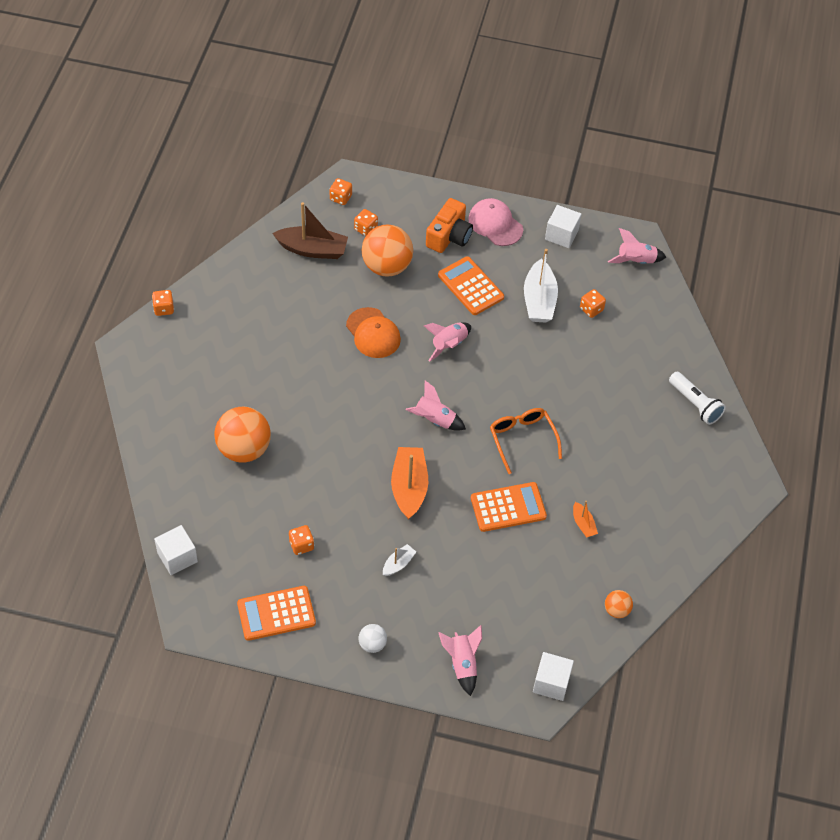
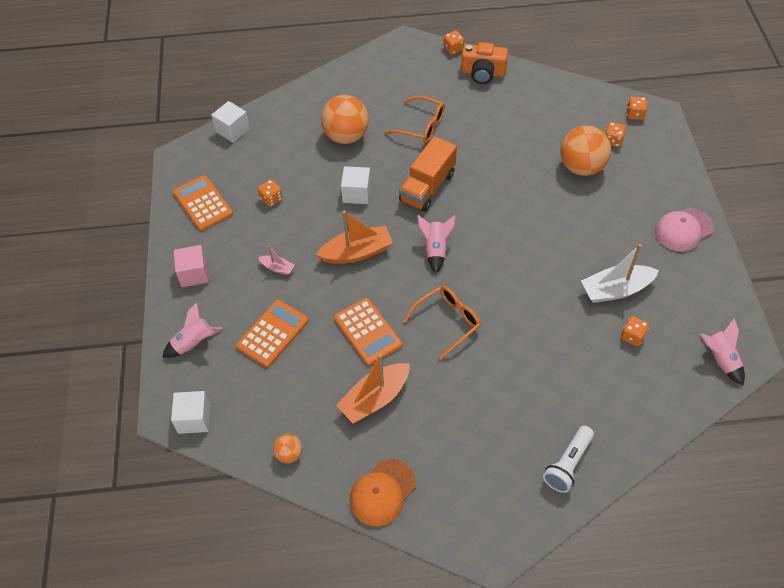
camera: 75 degrees right, 0 degrees up
(263, 377) = (420, 125): none -> orange glasses
(312, 249) = (567, 114): brown boat -> none
(352, 400) = (427, 187): none -> orange truck
(372, 644) = (194, 274): white ball -> pink cube
(373, 333) = (504, 180): orange cap -> orange cap (382, 492)
(398, 564) = (277, 268): white boat -> pink boat
(449, 236) = (645, 200): orange camera -> orange camera (483, 73)
(449, 345) = (522, 236): pink rocket -> none
(470, 286) = (598, 232): orange calculator -> orange calculator (272, 333)
(495, 224) = (683, 230): pink cap -> pink cap turned 150 degrees counterclockwise
(561, 235) = (708, 286): white cube -> white cube (356, 193)
(583, 524) = (375, 398): orange boat -> orange boat, size x2.00

